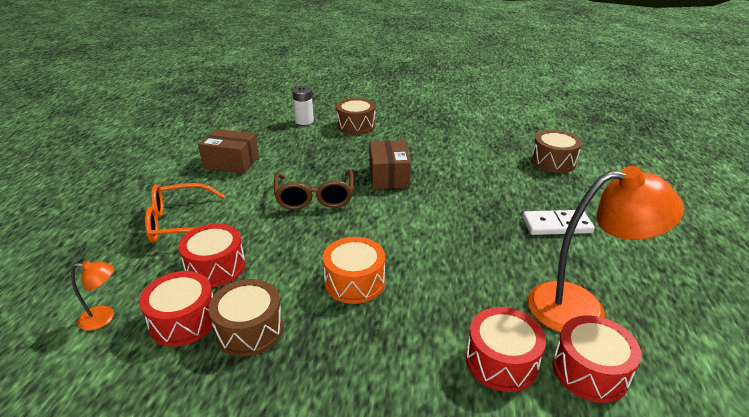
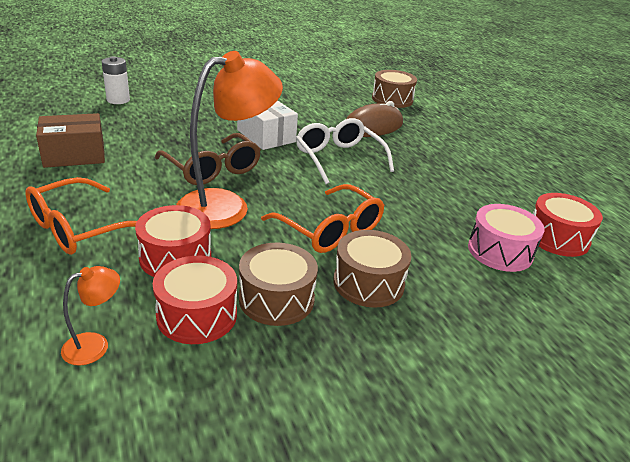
camera: 35 degrees left, 0 degrees up
(354, 282) = (330, 230): orange drum -> orange glasses
(356, 126) = (183, 96): brown drum -> brown drum (368, 283)
(388, 176) = (266, 136): brown box -> white box
(433, 213) = (338, 158): none -> white glasses
(501, 187) = (372, 127): none -> brown mouse
(501, 361) = (500, 251): red drum -> pink drum
(556, 225) = (441, 146): white domino -> none
(582, 307) = (513, 199): orange lamp -> orange lamp (226, 206)

